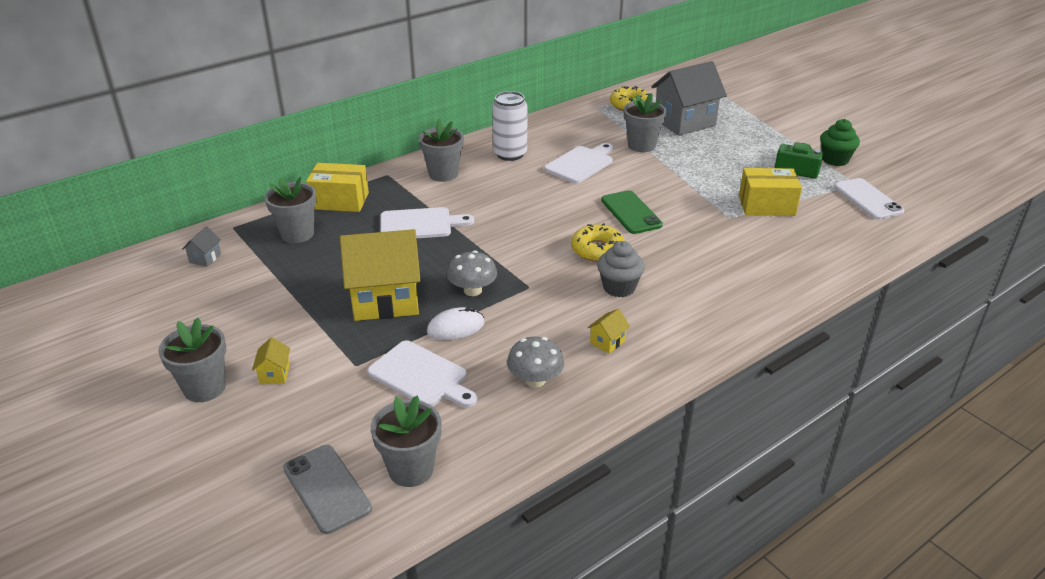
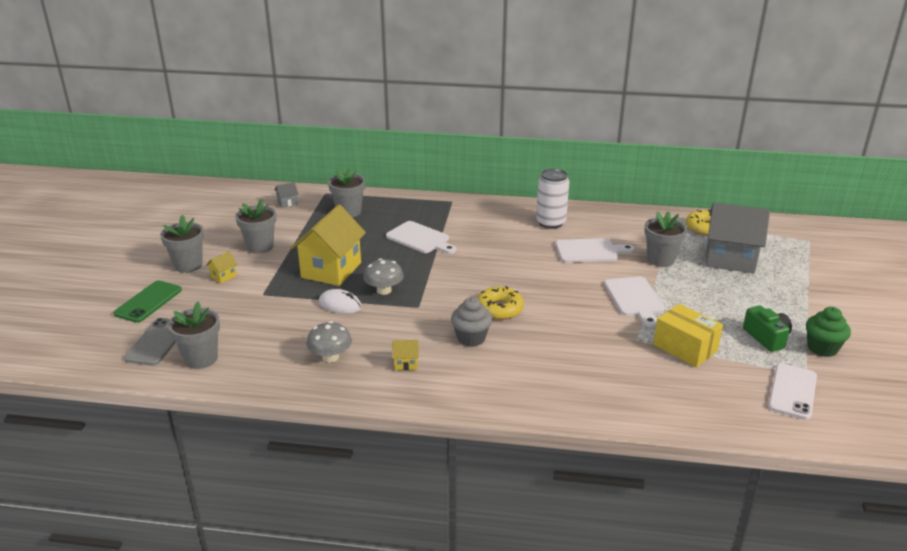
camera: 45 degrees right, 5 degrees down
(340, 201) = (400, 204): yellow box -> none
(385, 300) = (331, 270): yellow house -> yellow house turned 75 degrees clockwise
(421, 376) = (281, 318): white cutting board -> white cutting board (635, 299)
(443, 174) = (485, 216): grey flower pot -> grey flower pot (260, 247)
(631, 212) = (566, 299): green phone -> green phone (148, 302)

